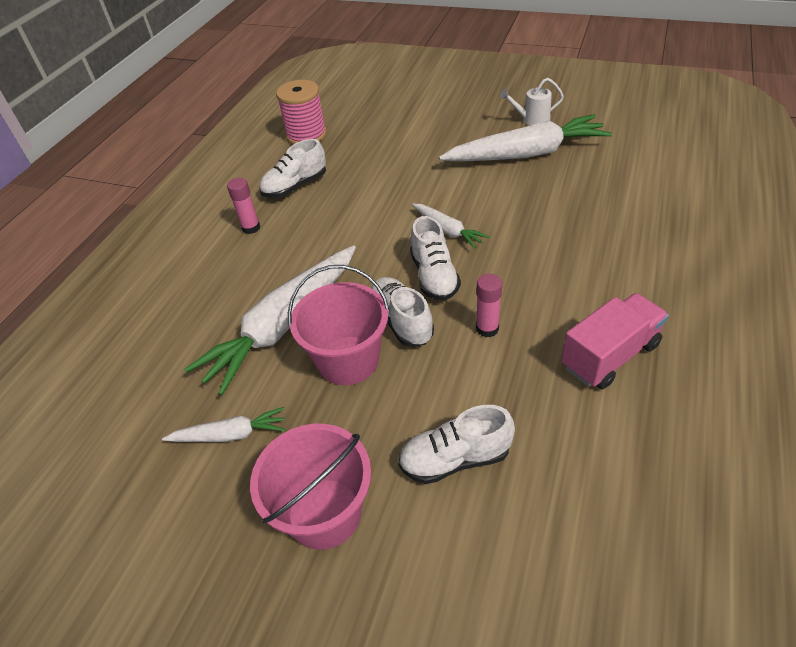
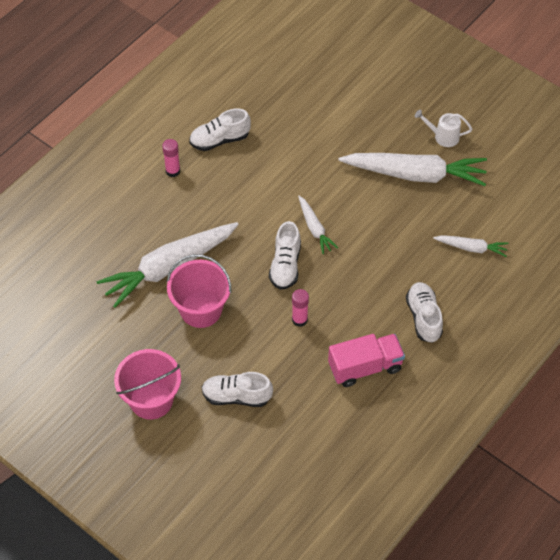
camera: 15 degrees right, 10 degrees up
(231, 434) = (113, 334): white carrot -> white carrot (471, 248)
(306, 135) = (249, 83): pink spool -> none
(401, 321) = (246, 293): white shoe -> white shoe (423, 317)

